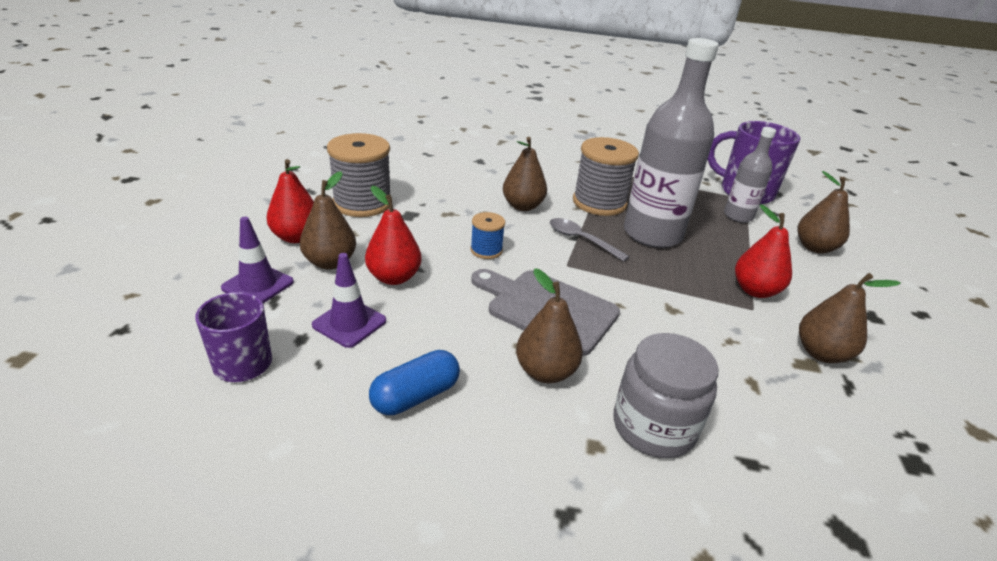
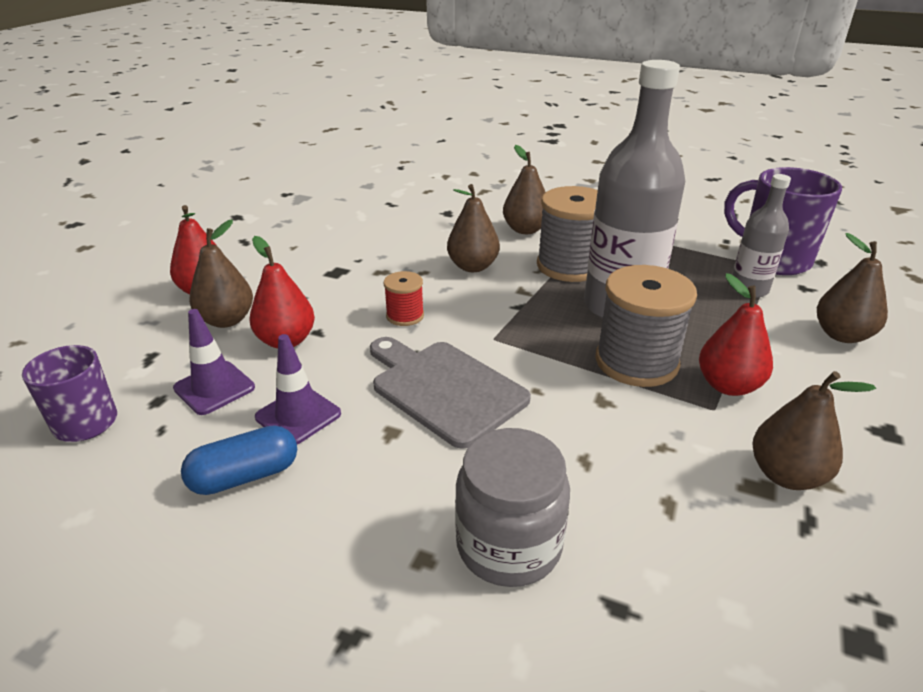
camera: 15 degrees right, 0 degrees up
(258, 285) = (141, 340): purple traffic cone -> purple traffic cone (298, 415)
(362, 203) = (292, 257): grey spool -> grey spool (636, 362)
(486, 250) = (405, 316): blue spool -> red spool
(545, 372) = (406, 463): brown pear -> brown pear (525, 230)
(581, 240) = (526, 309): grey spoon -> none

